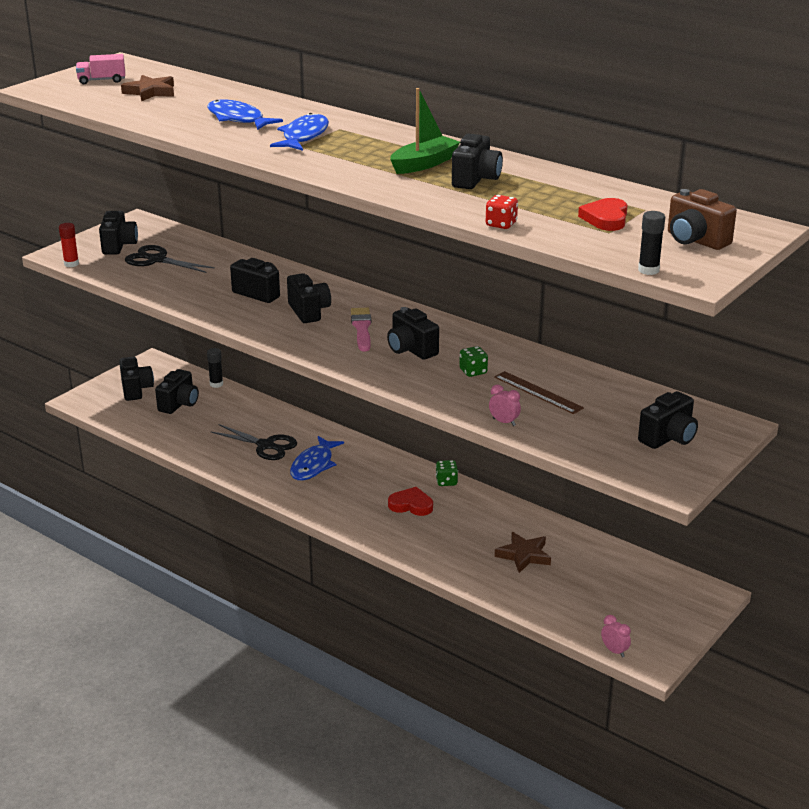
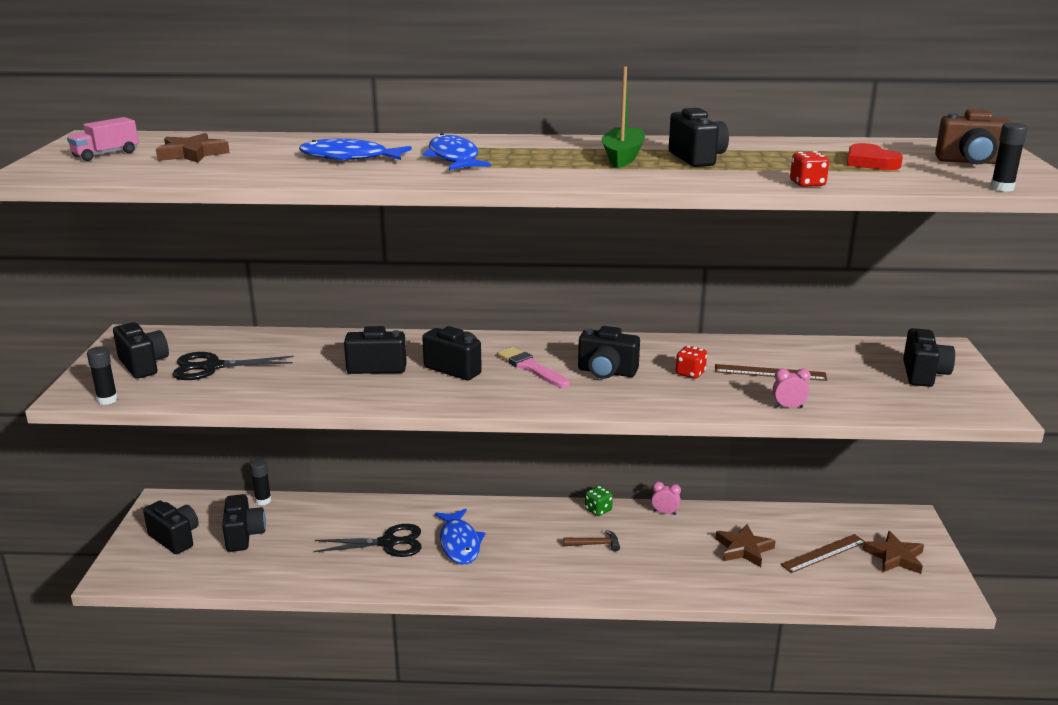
camera: 35 degrees left, 5 degrees down
(71, 264) = (107, 400): red glue stick -> black glue stick
(411, 505) = (595, 544): red heart -> brown hammer
(473, 372) = (690, 373): green dice -> red dice
(587, 585) = (823, 553): none -> brown ruler
(614, 651) = (918, 601): pink clock -> pink clock (664, 513)
(646, 614) = (895, 557): none -> brown star

